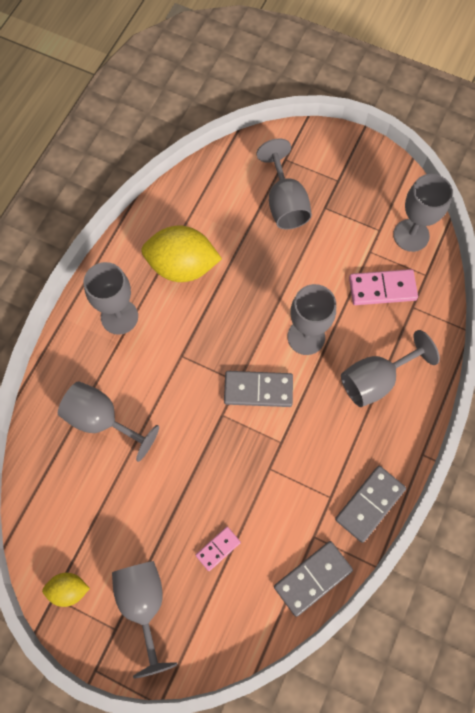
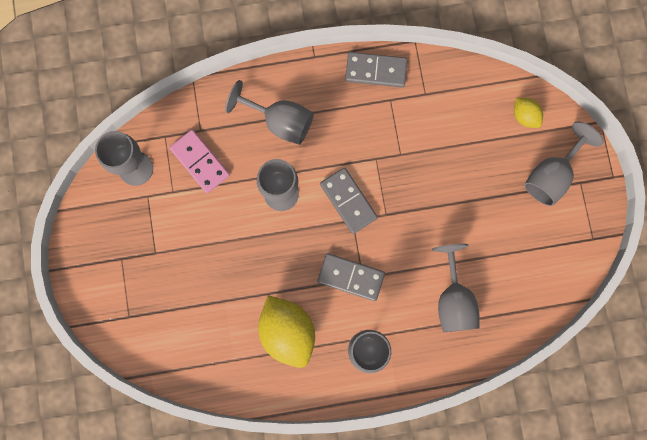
camera: 125 degrees left, 10 degrees up
(69, 589) = (580, 232): yellow lemon -> yellow lemon (524, 116)
(218, 548) = (480, 152): pink domino -> none
(285, 203) = (173, 288): grey goblet -> none
(312, 578) = (453, 77): grey domino -> grey domino (350, 277)

